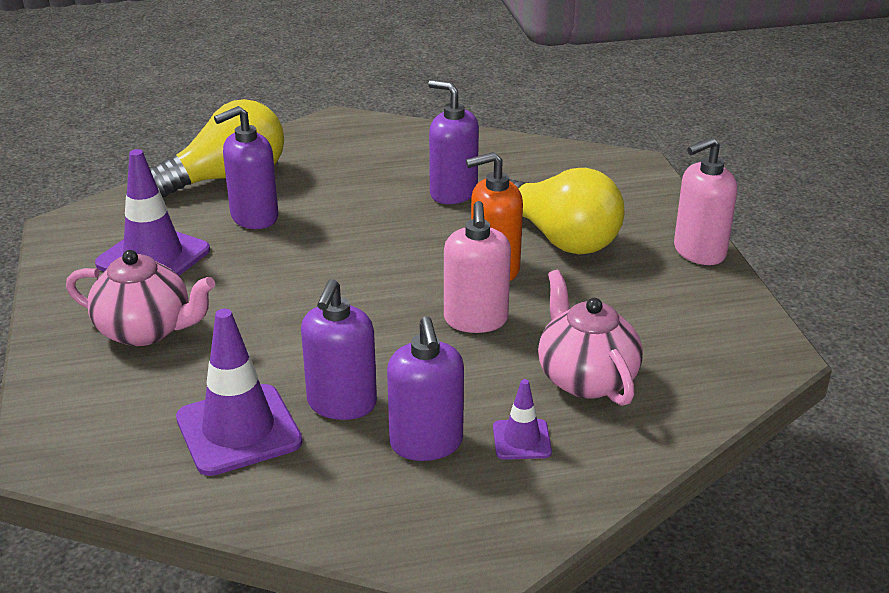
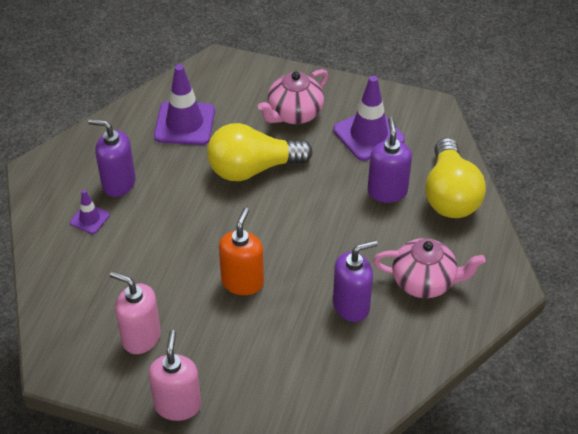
camera: 120 degrees right, 15 degrees up
(341, 404) = (173, 165): purple soap dispenser -> none
(476, 320) = (198, 248): pink soap dispenser -> pink soap dispenser (141, 337)
(560, 238) = (251, 335): yellow light bulb -> yellow light bulb (252, 169)
(585, 378) = (110, 269): pink teapot -> pink teapot (424, 282)

